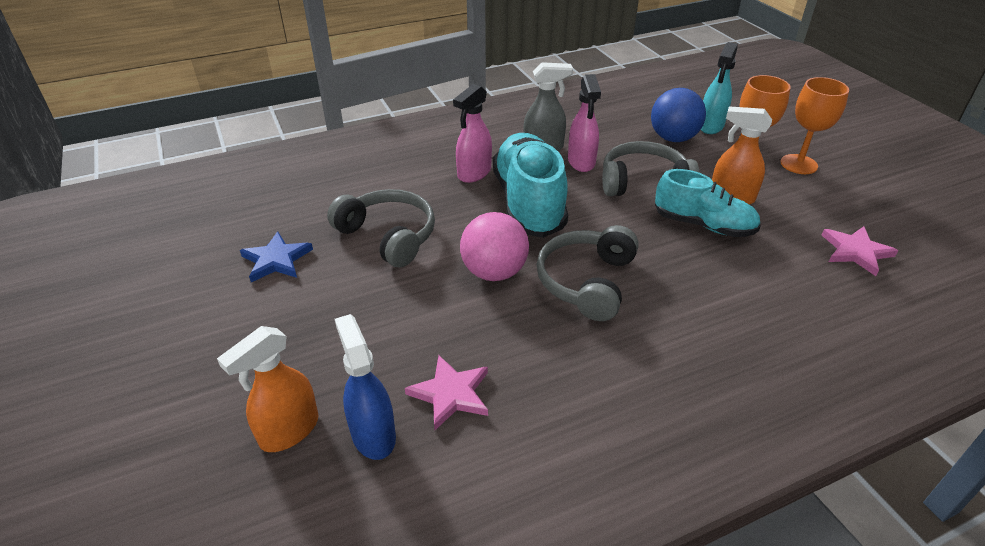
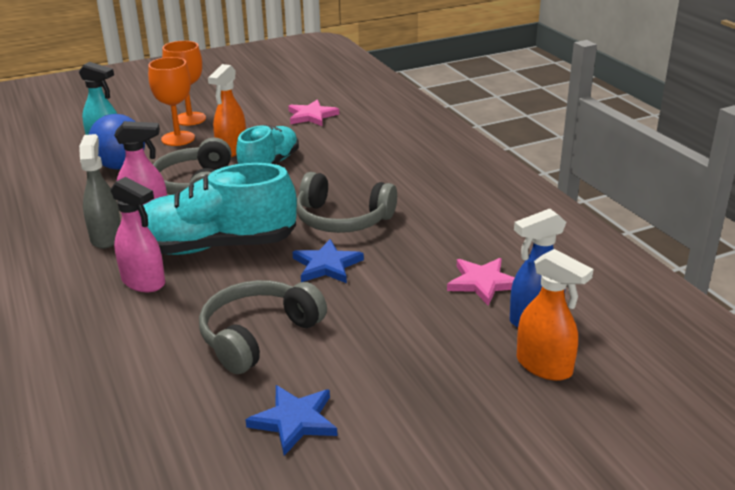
camera: 90 degrees left, 10 degrees down
(494, 272) = (327, 265): pink ball -> blue star

